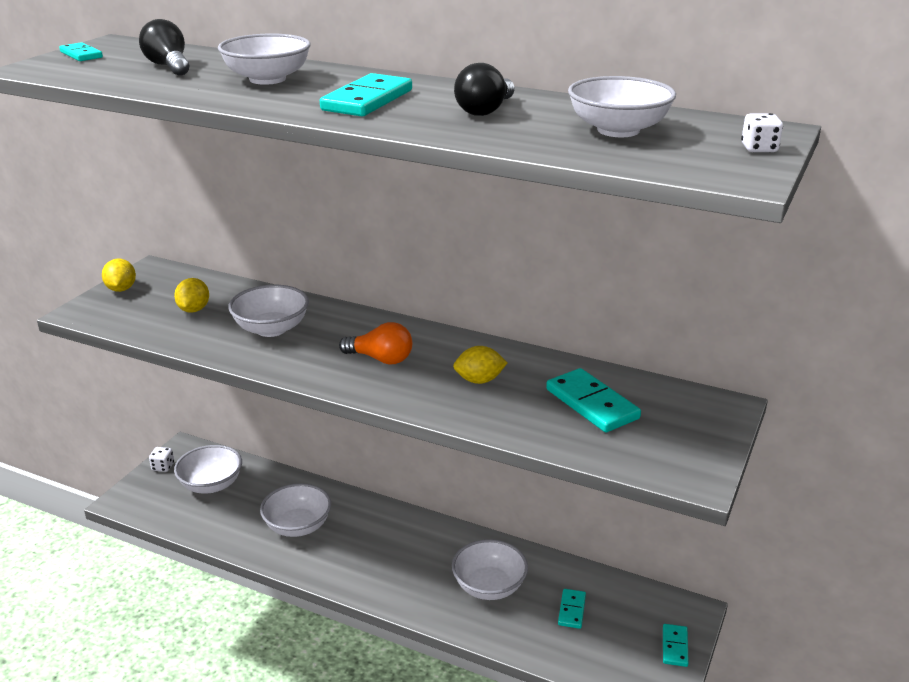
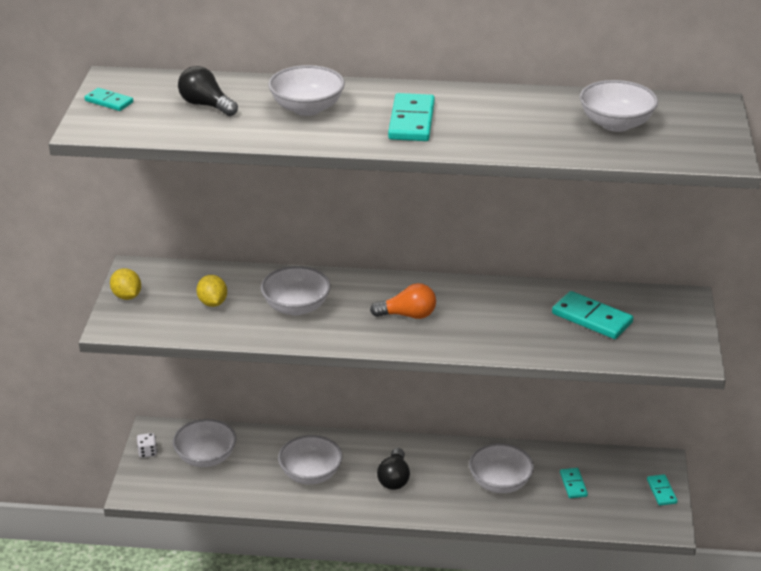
camera: 20 degrees left, 5 degrees up
(479, 380) = (497, 317): yellow lemon -> none
(485, 110) = (508, 118): black light bulb -> black light bulb (394, 479)
(759, 149) = (718, 127): white dice -> none

